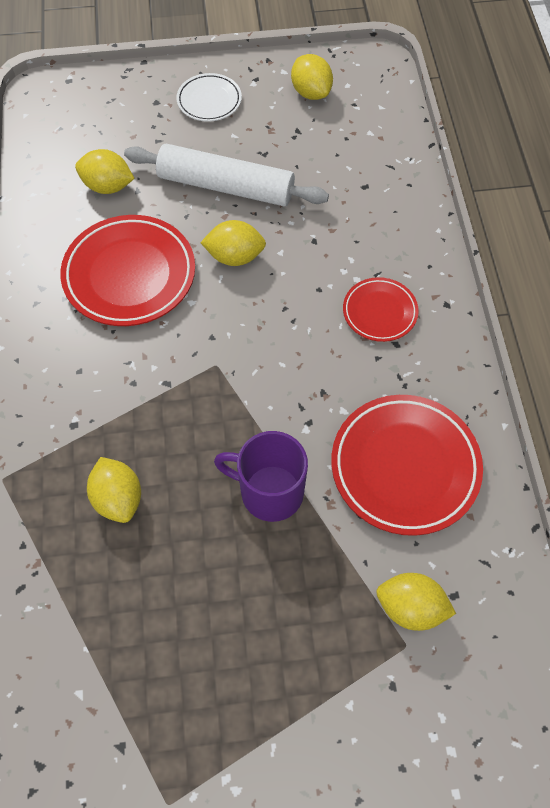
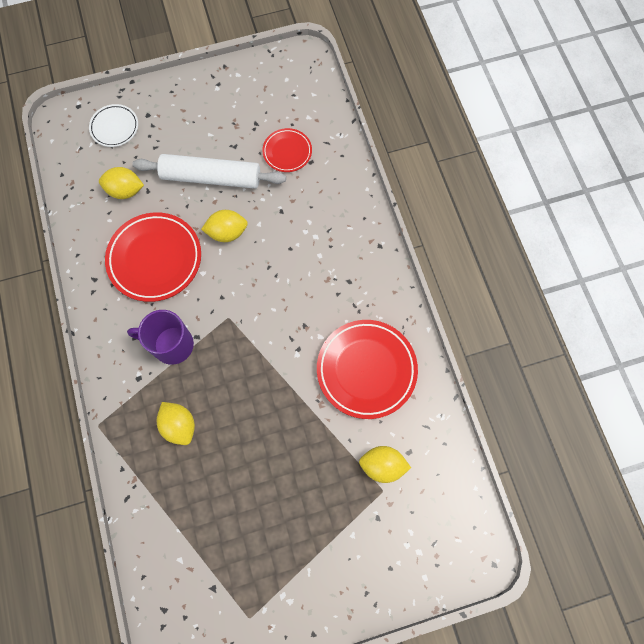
camera: 10 degrees left, 10 degrees up
(209, 101) = (187, 108): white plate -> white plate (115, 127)
(269, 492) = (279, 403): purple mug -> purple mug (171, 345)
(311, 92) = (260, 89): yellow lemon -> none
(379, 312) = (334, 259): red plate -> red plate (287, 152)

